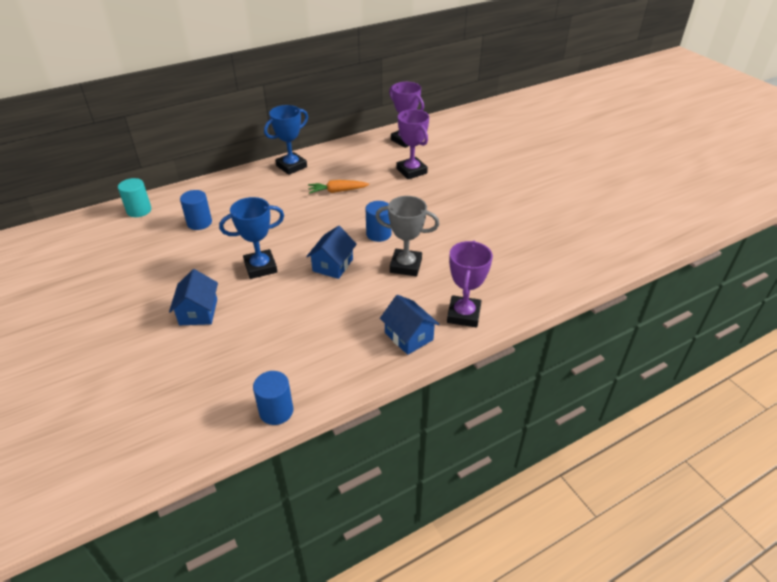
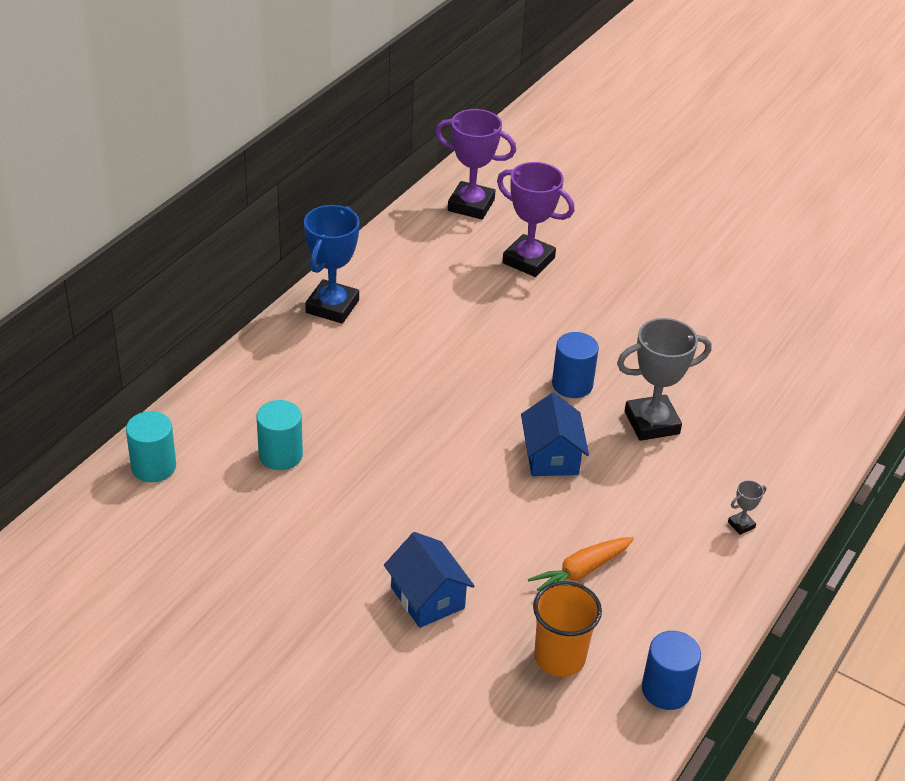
camera: 30 degrees left, 0 degrees up
(199, 223) = (280, 455): blue cylinder -> turquoise cylinder
(234, 369) = (559, 657): none -> orange cup
(260, 267) = (450, 496): blue trophy -> none
(337, 191) = (447, 330): orange carrot -> orange carrot (581, 572)
(409, 336) = (741, 525): blue house -> grey trophy
(463, 315) = (783, 469): purple trophy -> none

